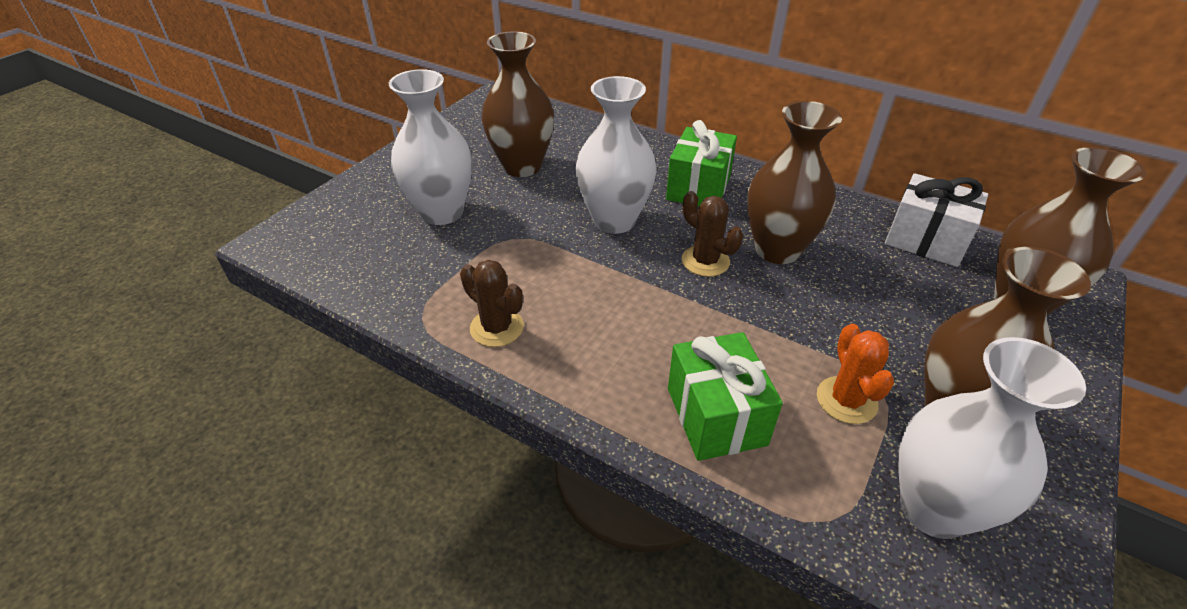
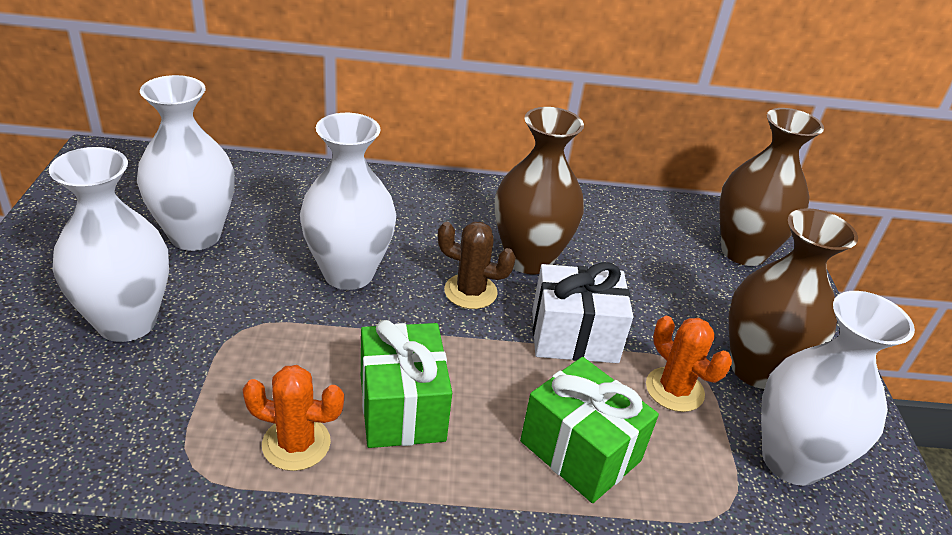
camera: 35 degrees left, 5 degrees down
(497, 328) = (296, 444): brown cactus -> orange cactus
(522, 166) = (195, 235): brown vase -> white vase
(698, 188) = (414, 212): green gift -> green gift (402, 408)
(925, 240) = (643, 214): white gift -> white gift (574, 336)

